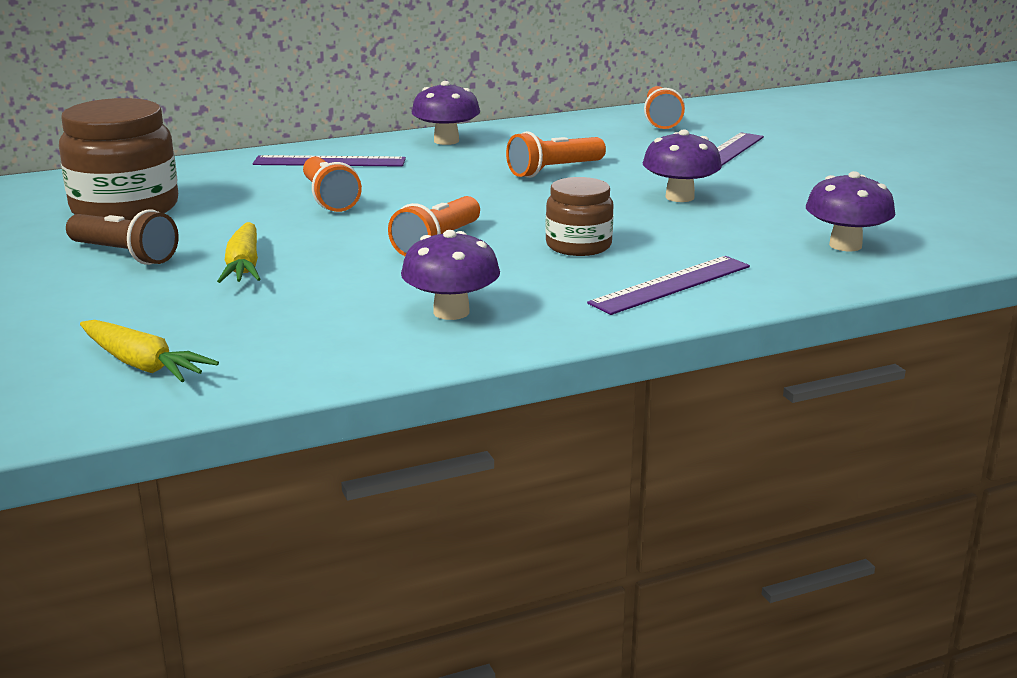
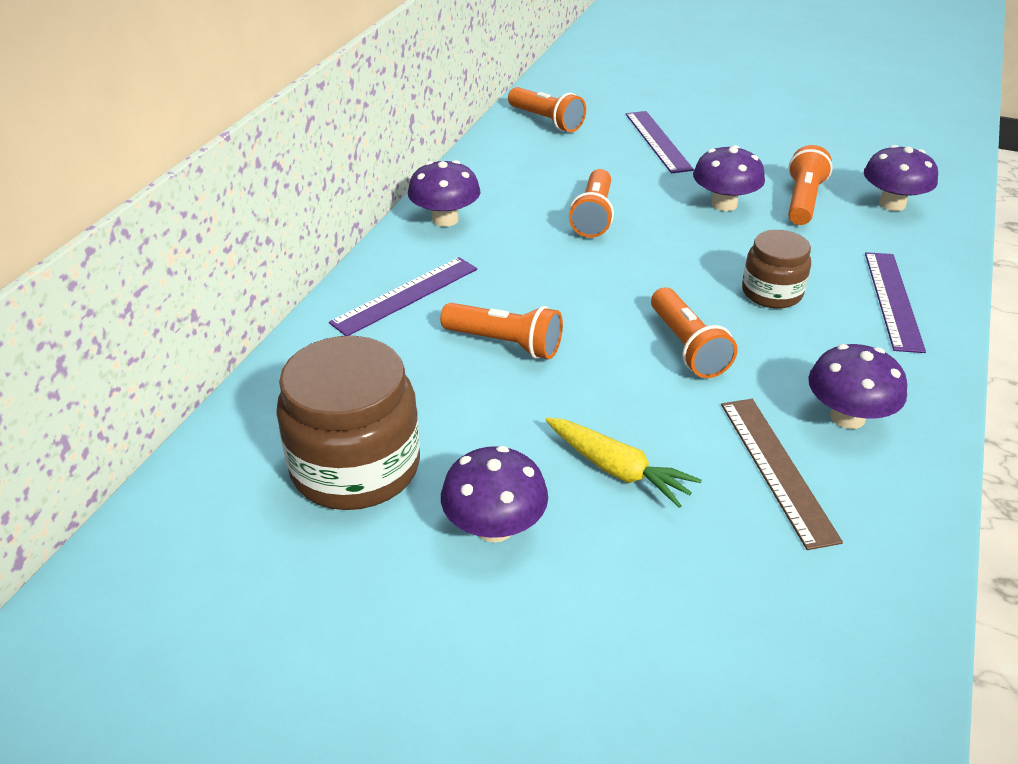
camera: 45 degrees left, 15 degrees up
(125, 255) = (494, 527): brown flashlight -> purple mushroom
(143, 365) = (801, 643): yellow carrot -> none
(334, 308) = (776, 469): none -> brown ruler
(759, 217) = (803, 200): none -> orange flashlight

